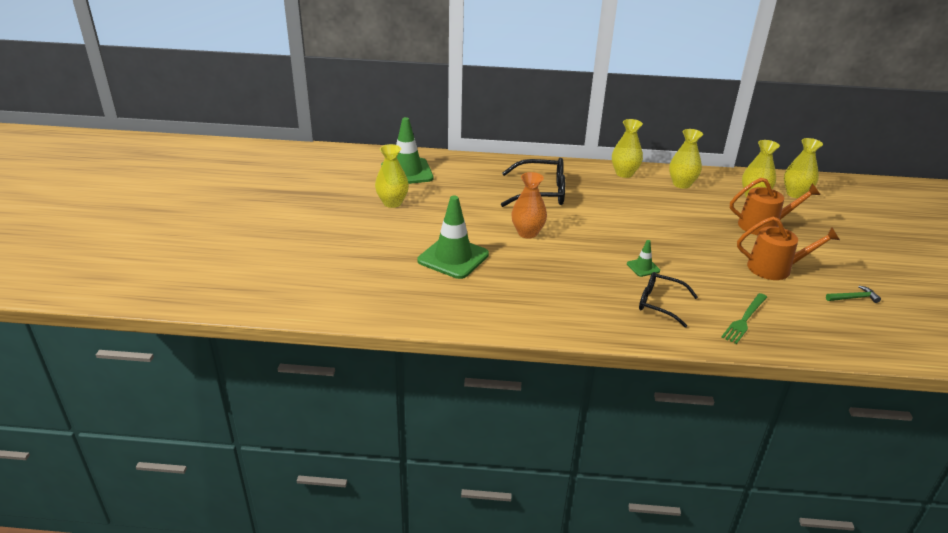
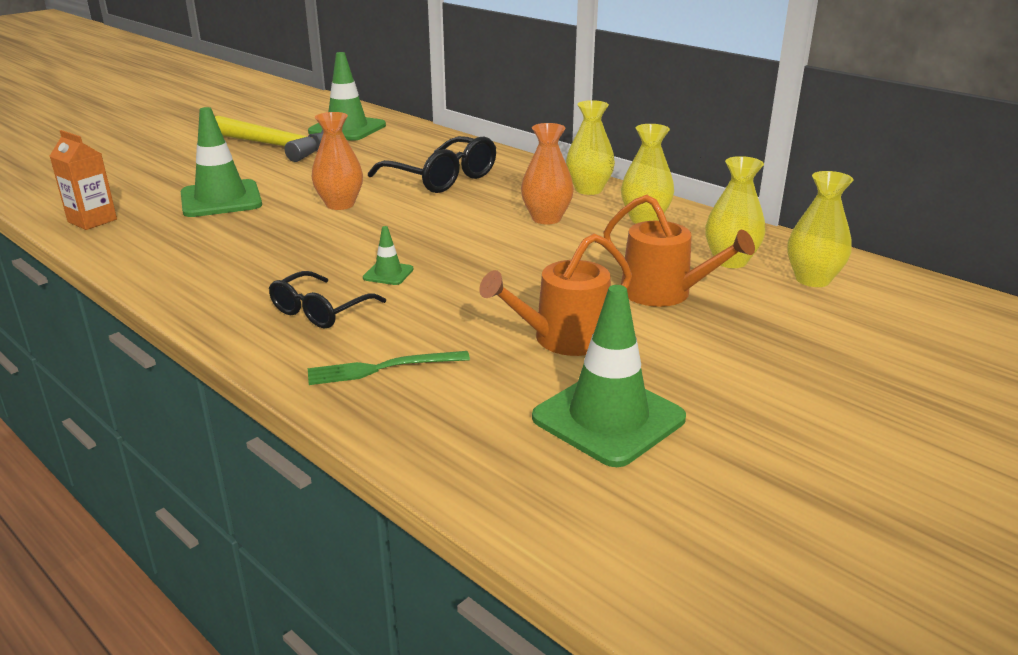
camera: 40 degrees right, 5 degrees down
(392, 203) = (276, 146): yellow vase -> yellow hammer
(411, 307) = (92, 221): none -> orange carton
(642, 201) = (546, 218): none -> orange vase
(660, 304) = (320, 311): black glasses -> black glasses turned 120 degrees counterclockwise
(774, 268) = (564, 339): orange watering can -> orange watering can turned 105 degrees clockwise
(853, 298) = (608, 418): green hammer -> green traffic cone

